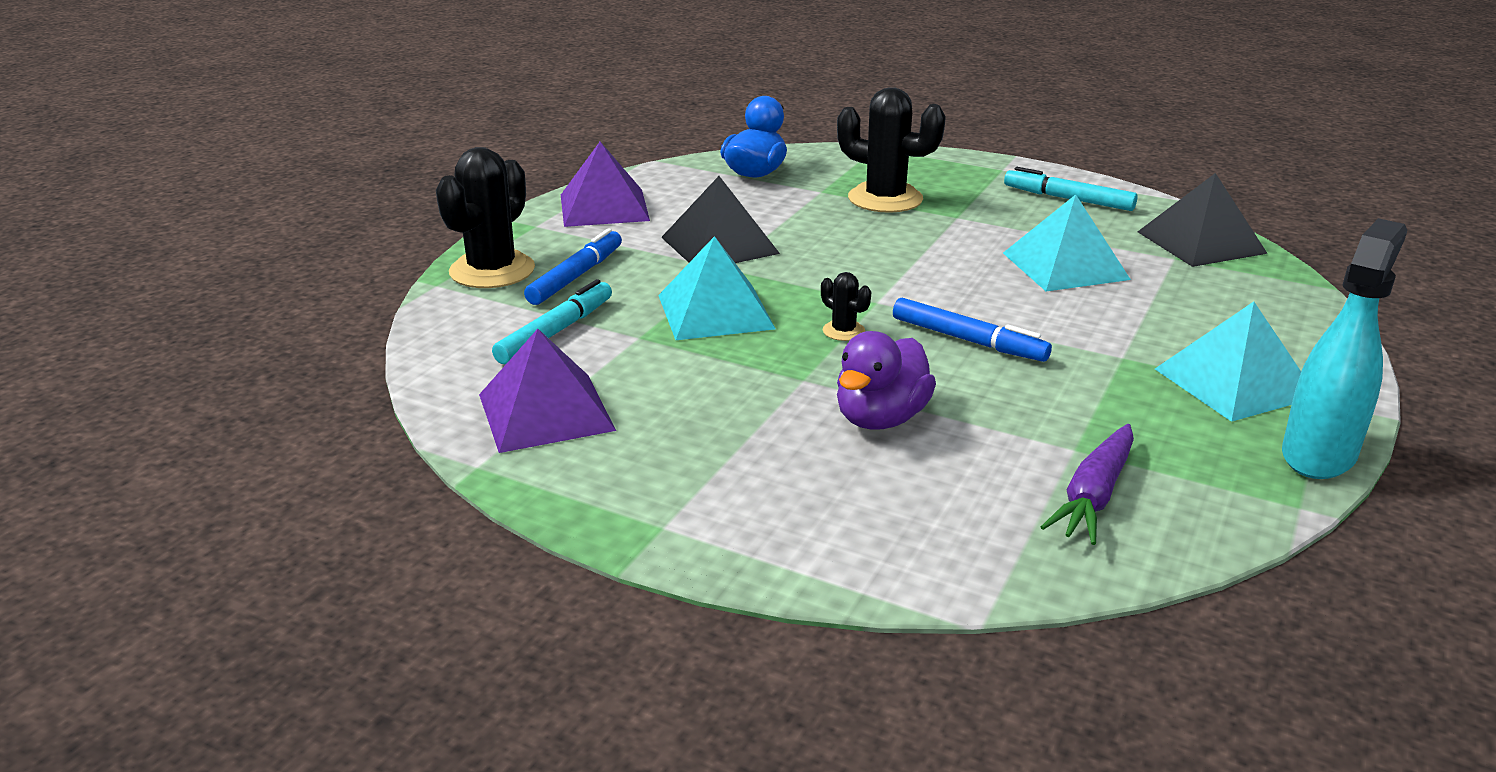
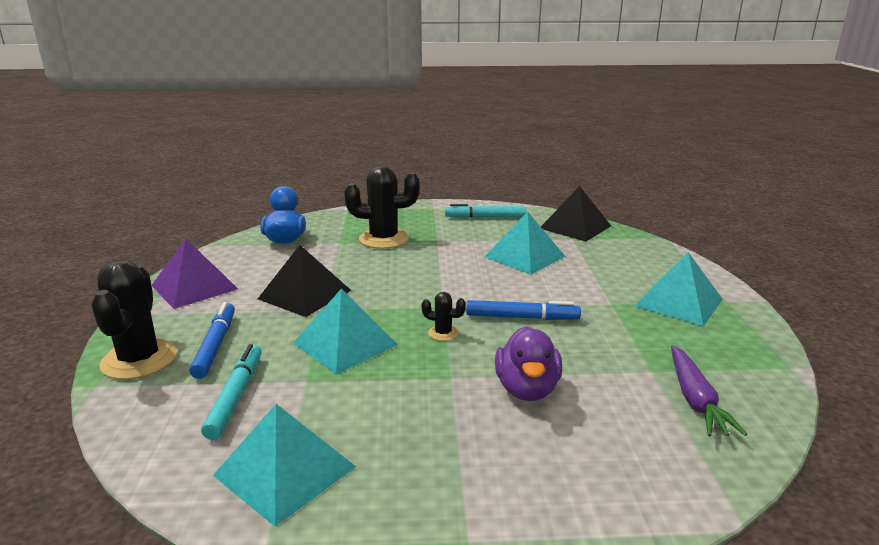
camera: 30 degrees left, 5 degrees down
(545, 412) = (285, 471): purple pyramid -> turquoise pyramid
(1319, 454) = (761, 332): turquoise spray bottle -> none

